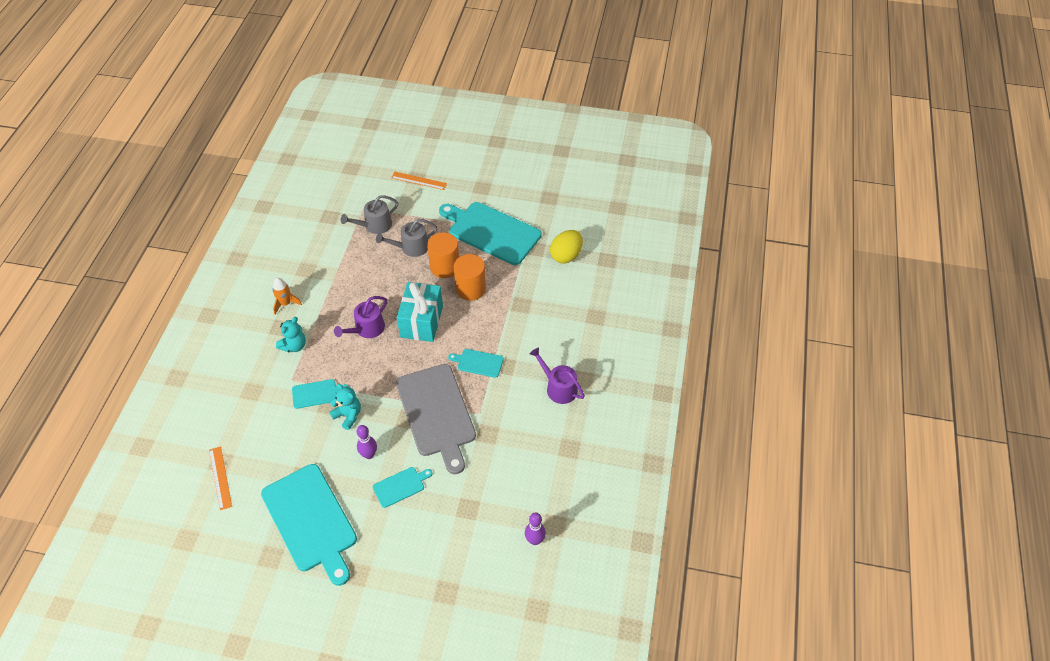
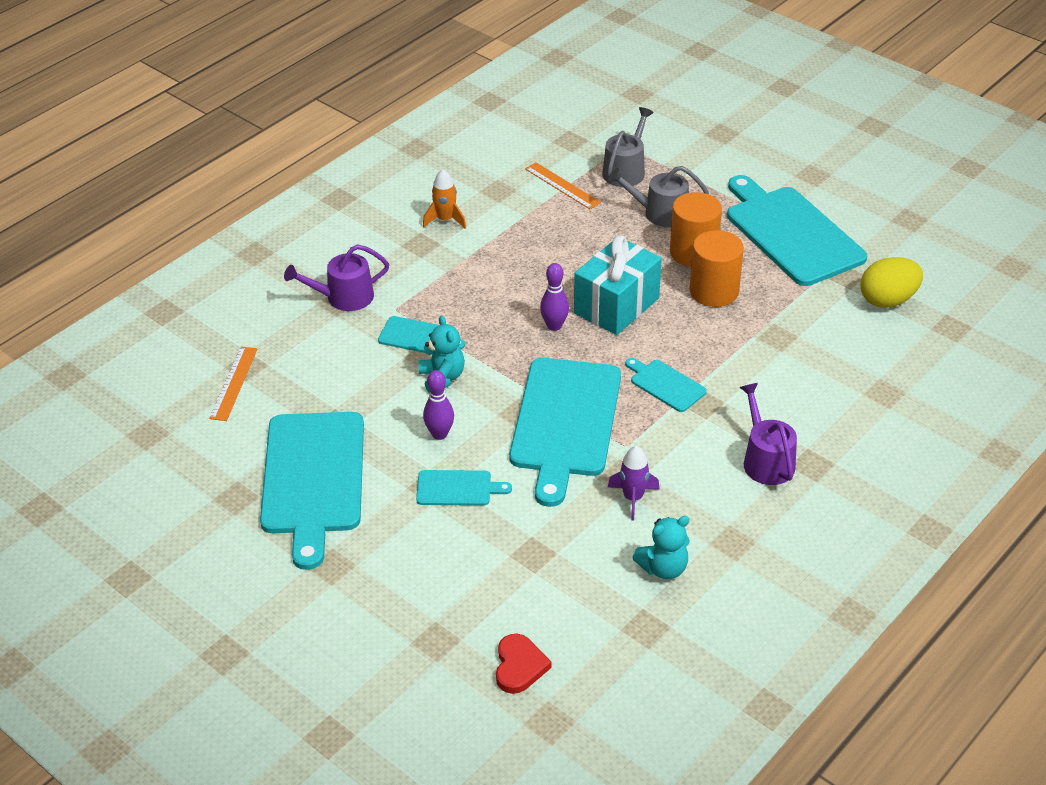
camera: 30 degrees right, 10 degrees down
(294, 346) = (424, 271): turquoise teddy bear -> turquoise teddy bear (663, 568)
(367, 329) = (534, 287): purple watering can -> purple watering can (344, 297)
(375, 225) = (626, 170): grey watering can -> grey watering can turned 120 degrees clockwise
(419, 180) = (724, 137): orange ruler -> orange ruler (562, 185)
(436, 413) = (565, 422): grey cutting board -> turquoise cutting board
(501, 584) = (519, 666): none -> red heart
(502, 445) = (633, 498): none -> purple rocket
(535, 540) = (604, 634): purple bowling pin -> purple bowling pin (554, 326)

